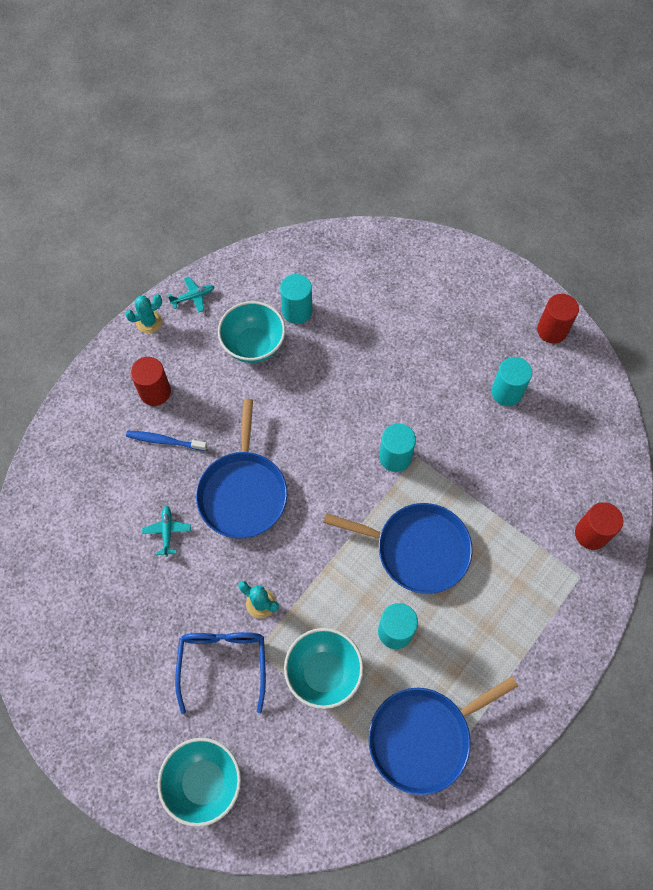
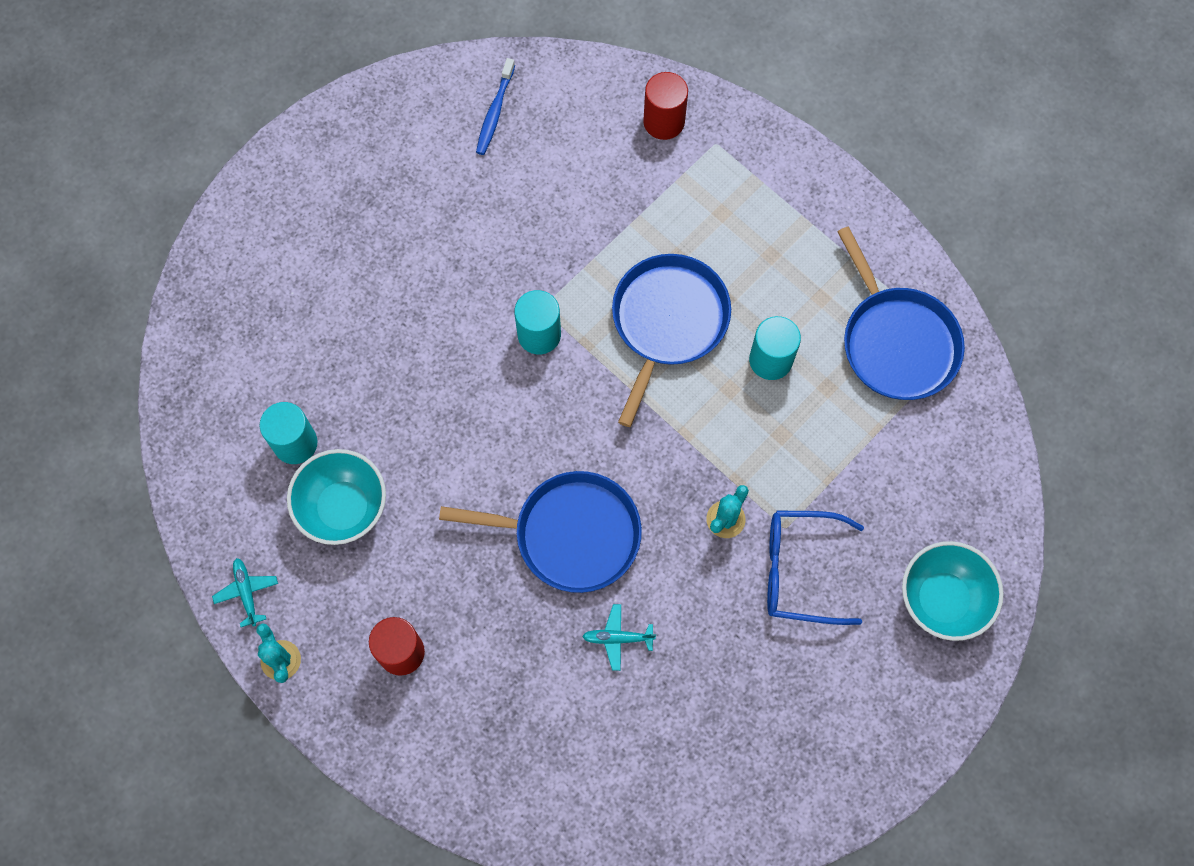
camera: 85 degrees left, 5 degrees up
(165, 441) = (482, 639): blue toothbrush -> blue toothbrush (495, 112)
(323, 673) = (817, 449): turquoise bowl -> none
(506, 392) = (461, 186): turquoise cylinder -> none
(552, 330) = (376, 117): red cylinder -> none

